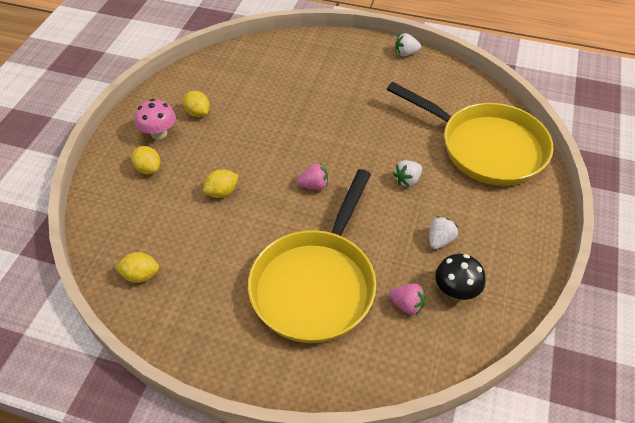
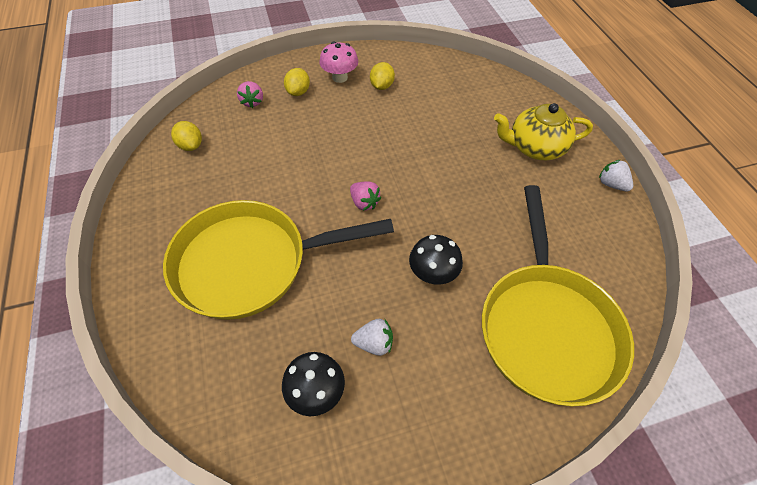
camera: 55 degrees right, 5 degrees up
(222, 192) = (308, 146): yellow lemon -> none
(343, 68) = (535, 147): none -> yellow teapot
(407, 180) = (432, 273): white strawberry -> black mushroom
(407, 305) = (269, 353): pink strawberry -> pink strawberry (252, 102)

